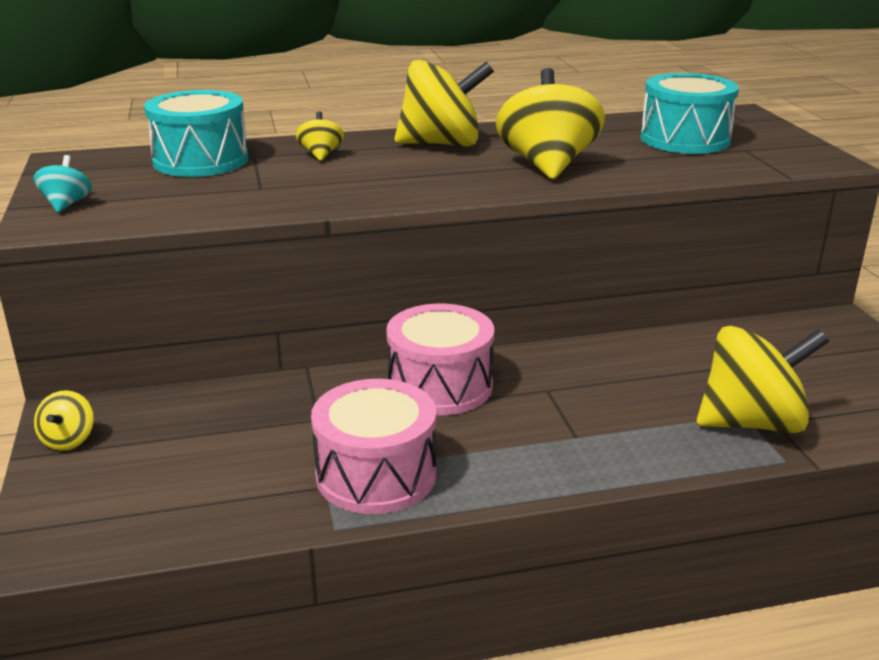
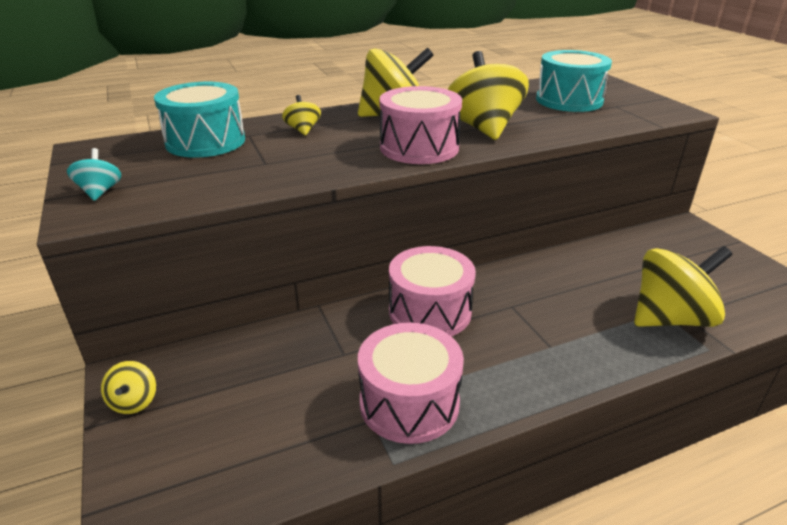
camera: 10 degrees left, 5 degrees up
(453, 182) = (419, 147): none -> pink drum

